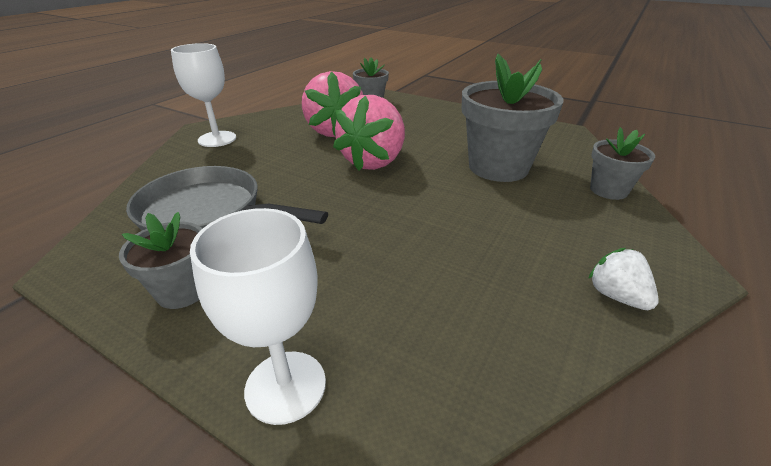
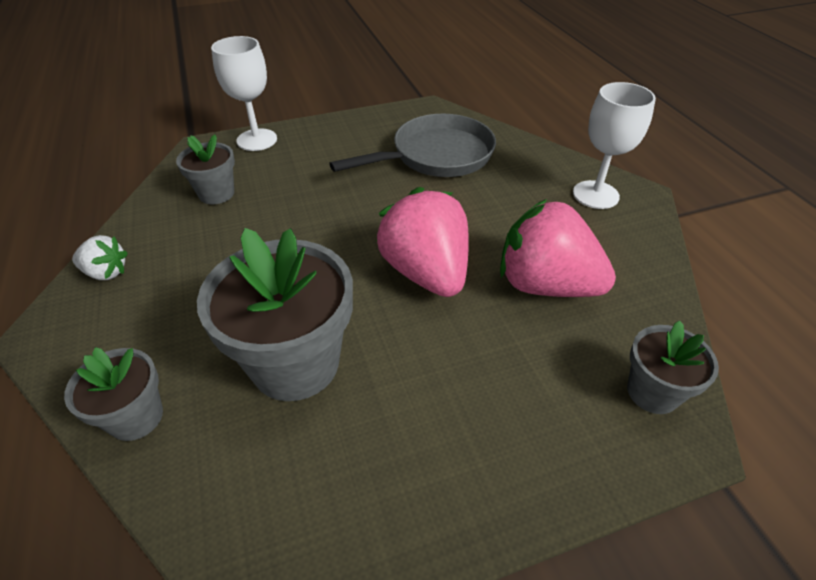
camera: 130 degrees right, 10 degrees up
(182, 291) = (360, 131): grey flower pot -> grey flower pot (216, 193)

